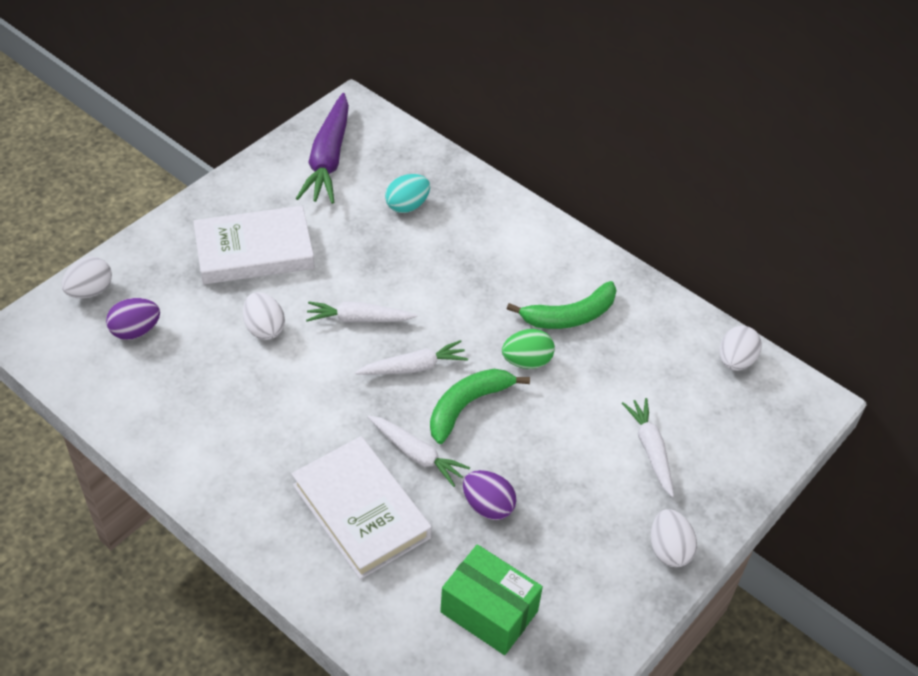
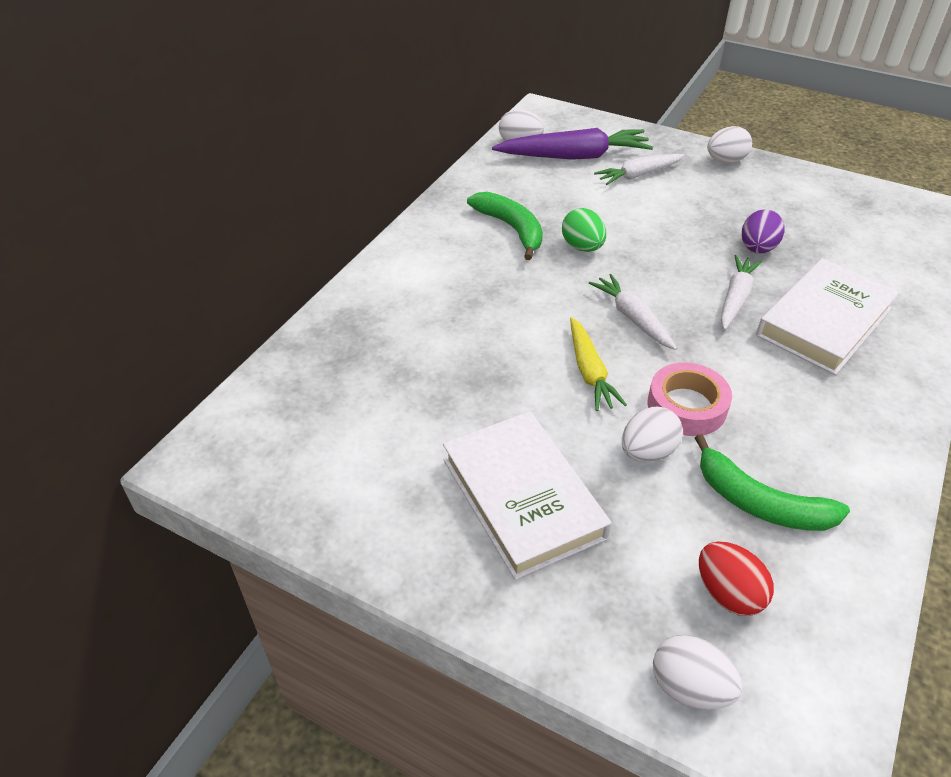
camera: 100 degrees left, 5 degrees down
(136, 331) = (728, 593): purple egg -> red egg
(299, 367) = (686, 406): none -> pink tape
(328, 159) = (315, 461): purple carrot -> purple carrot (574, 156)
(359, 319) = (589, 372): white carrot -> yellow carrot
(407, 206) = (389, 366): turquoise egg -> none
(467, 406) = (658, 275): green banana -> green banana (759, 502)
(489, 611) = (853, 235): green box -> none

